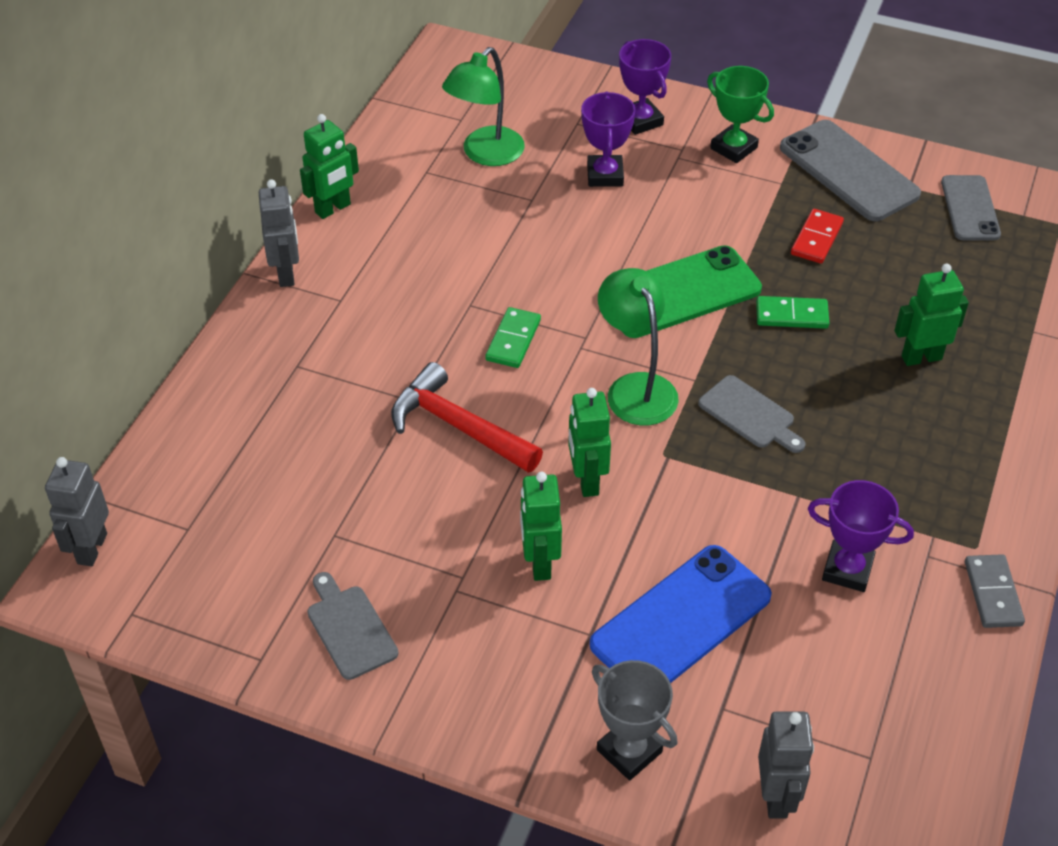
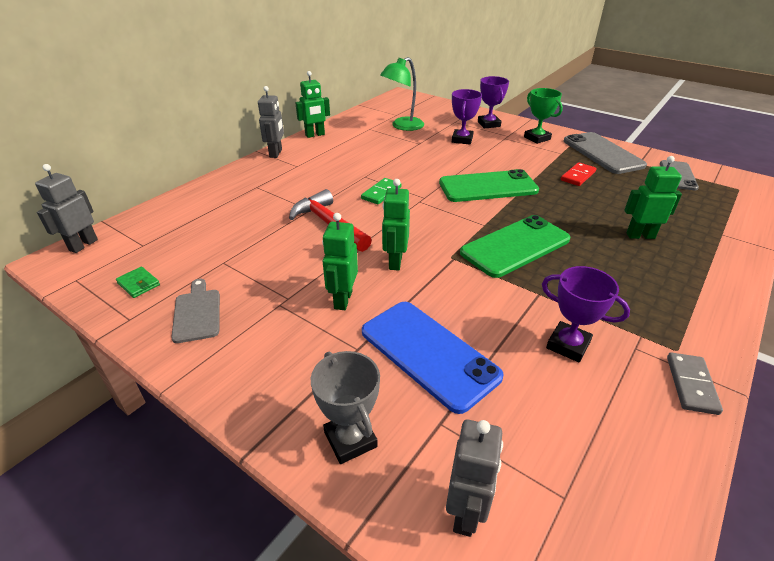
camera: 15 degrees right, 10 degrees down
(233, 600) = (138, 284): none -> green wallet
(635, 388) = (445, 223): green lamp -> none
(681, 621) = (428, 353): blue phone -> blue phone turned 75 degrees clockwise
(750, 415) = (515, 246): grey cutting board -> green phone
(791, 315) = (555, 205): green domino -> none

